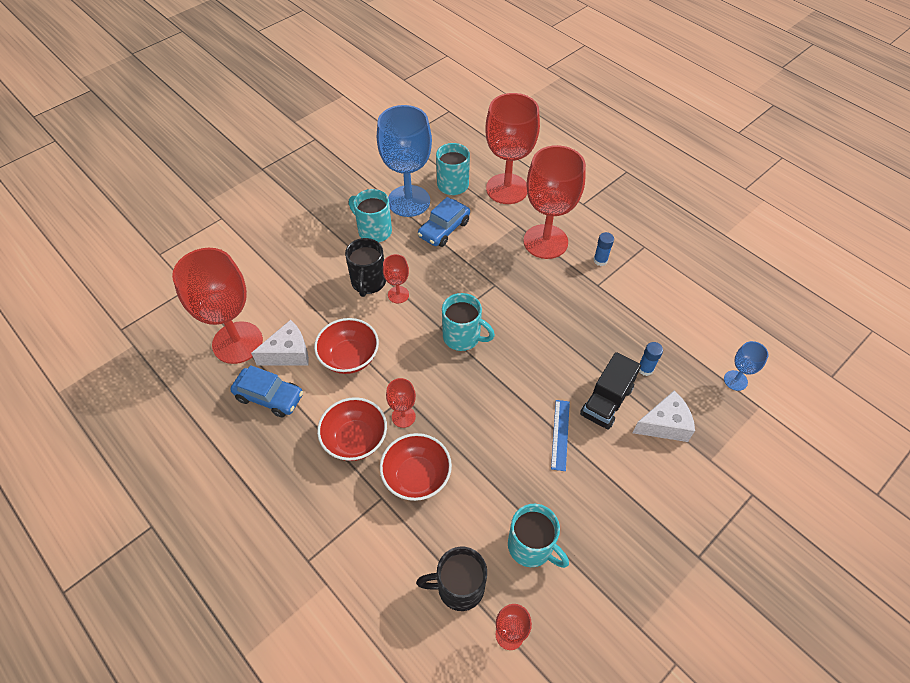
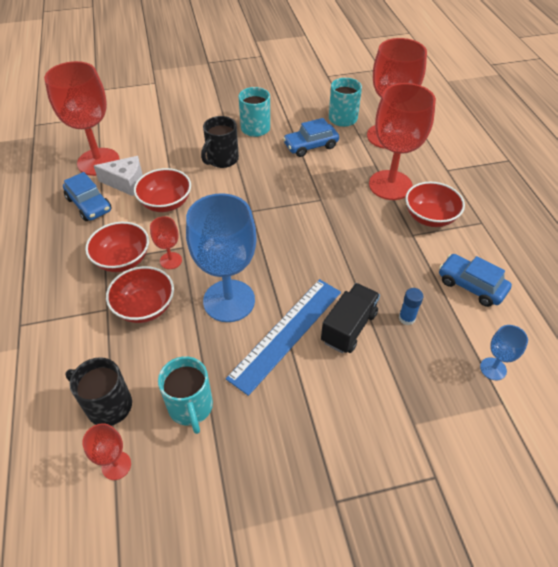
camera: 30 degrees right, 5 degrees down
(398, 294) = (237, 176): red goblet -> none
(409, 201) = (298, 117): blue goblet -> blue goblet (229, 301)
(463, 337) = (263, 225): turquoise mug -> none
(560, 434) = (286, 333): blue ruler -> blue ruler, size x1.97
(600, 260) = (430, 217): blue glue stick -> red bowl
(606, 401) = (349, 327): black truck -> black truck turned 150 degrees clockwise
(664, 424) = (390, 372): white cheese -> none
(674, 312) = (471, 285): none -> blue car

